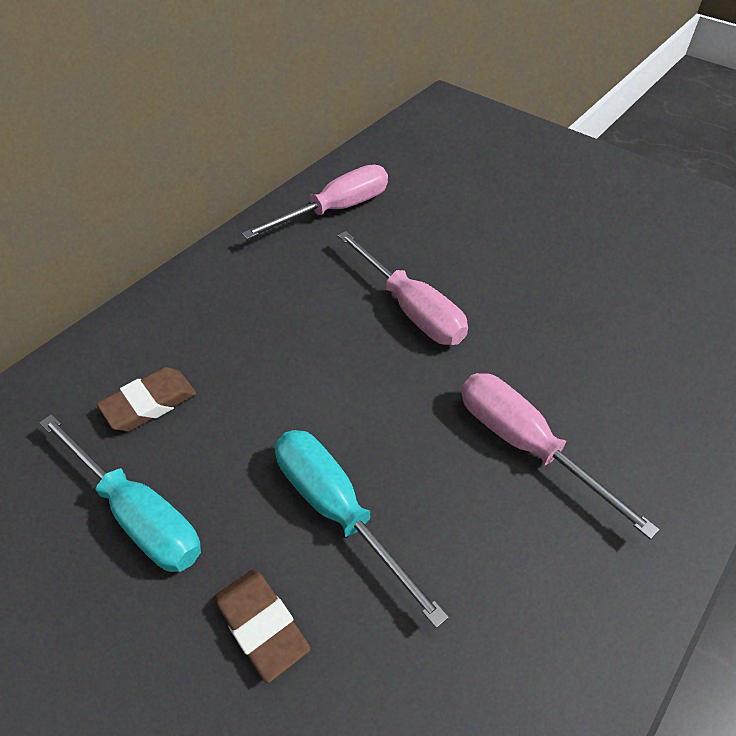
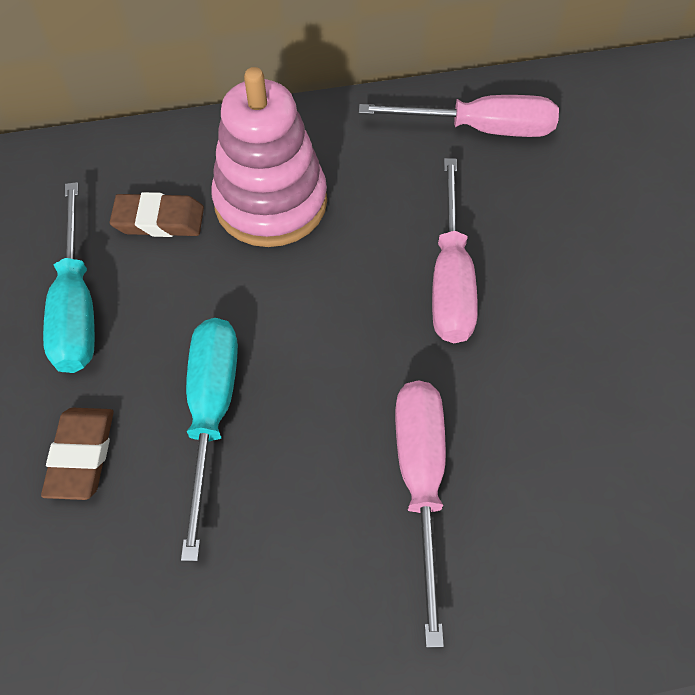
camera: 40 degrees right, 10 degrees up
(232, 337) = (271, 203): none -> pink stacking toy

